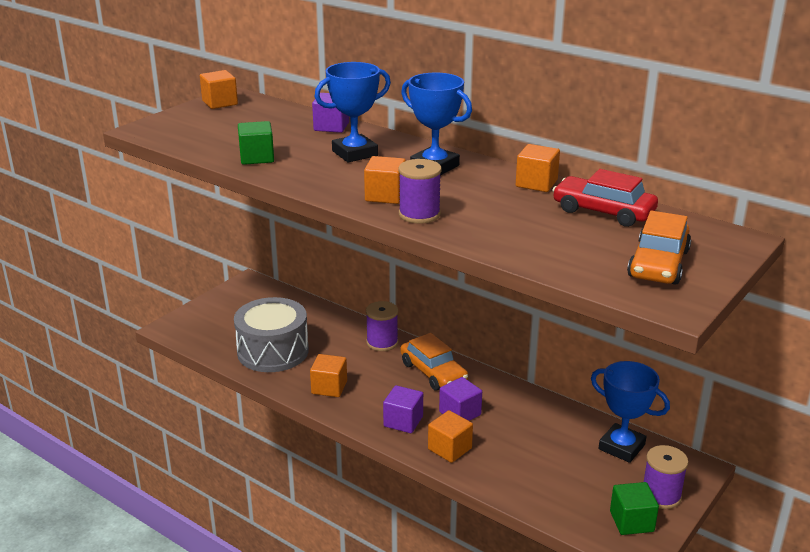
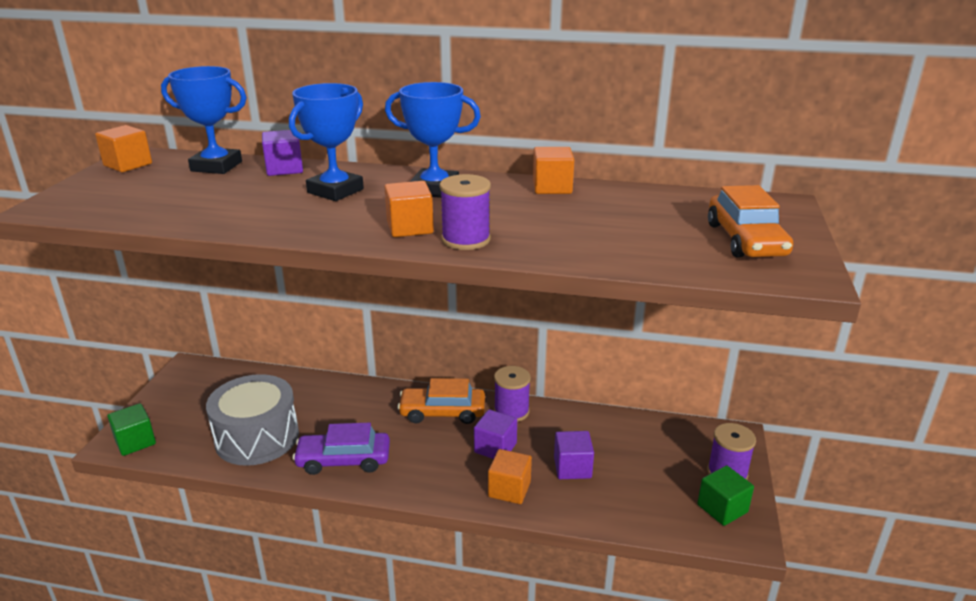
camera: 25 degrees left, 0 degrees up
(257, 157) = (221, 214): green cube -> green cube (135, 442)
(329, 387) = (343, 460): orange cube -> purple car
(382, 342) = (372, 395): purple spool -> purple spool (511, 411)
(403, 421) = (444, 474): purple cube -> purple cube (572, 468)
(433, 372) = (442, 412): orange car -> orange car turned 150 degrees clockwise
(603, 211) = (641, 202): red car -> none
(621, 447) = (662, 436): blue trophy -> blue trophy (216, 166)

